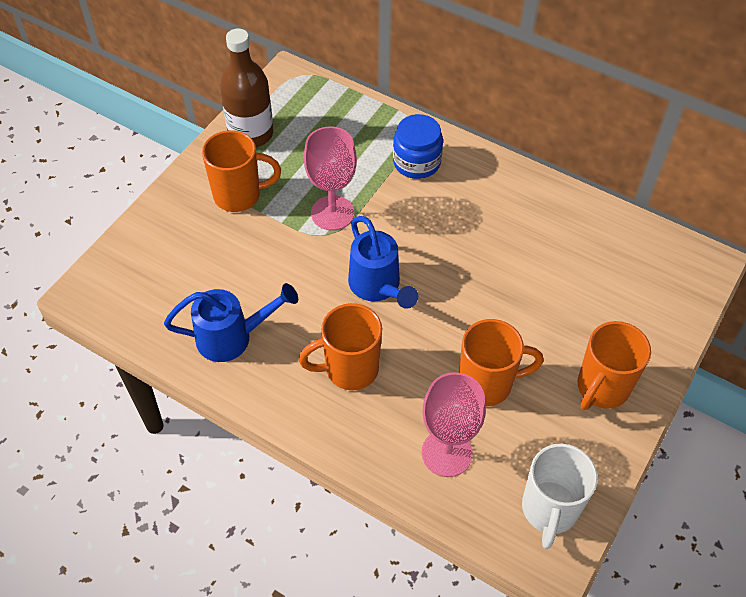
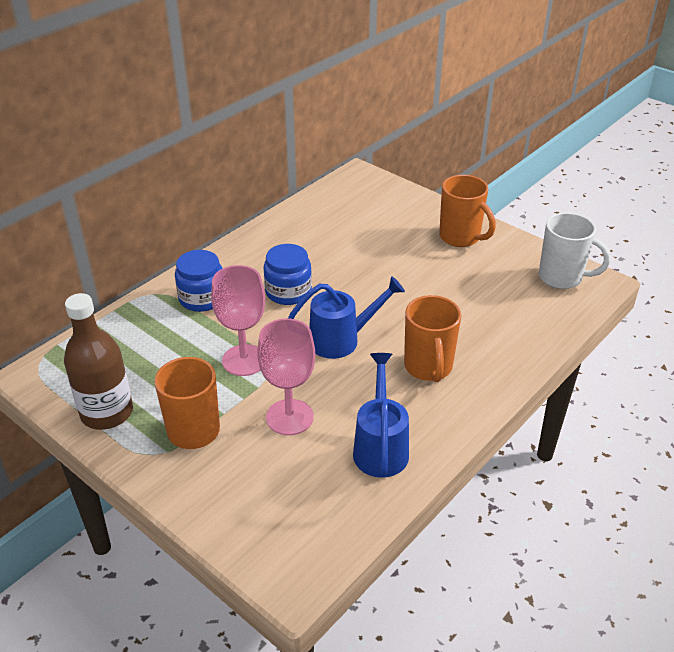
camera: 80 degrees left, 15 degrees down
(445, 230) = (288, 292): none -> blue jar
(447, 453) = (514, 321): pink goblet -> pink goblet (289, 417)
(487, 384) = (451, 291): orange mug -> none

